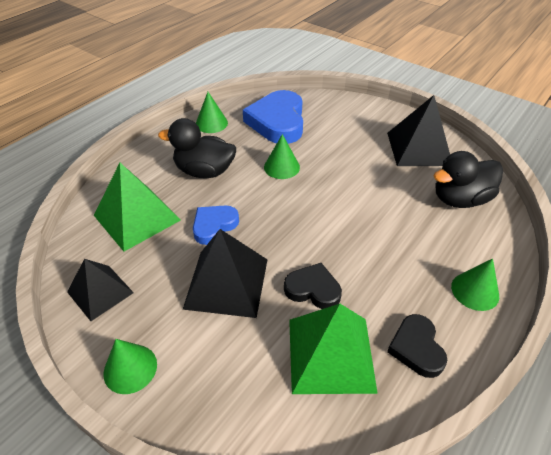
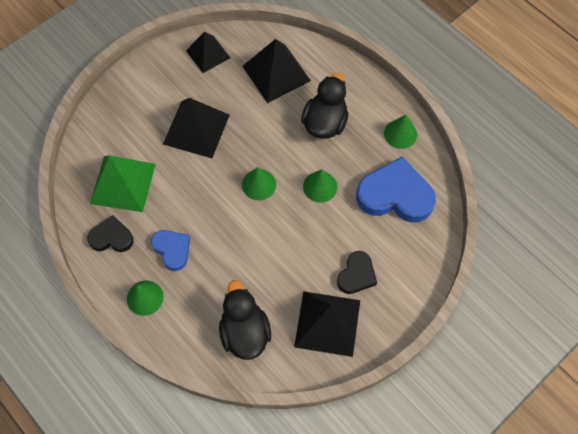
camera: 100 degrees right, 20 degrees up
(130, 368) = (146, 73): green cone -> green cone (259, 184)
(137, 217) = (276, 73): green pyramid -> black pyramid
(214, 226) = (255, 125): blue heart -> blue heart (172, 250)
(313, 289) = (176, 184): black heart -> black heart (356, 275)

